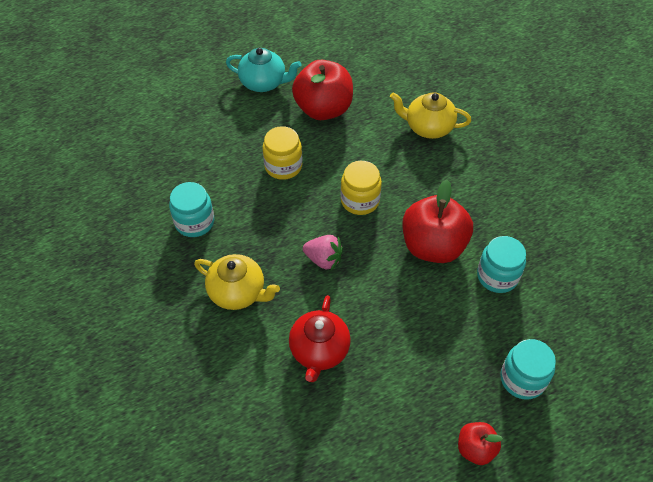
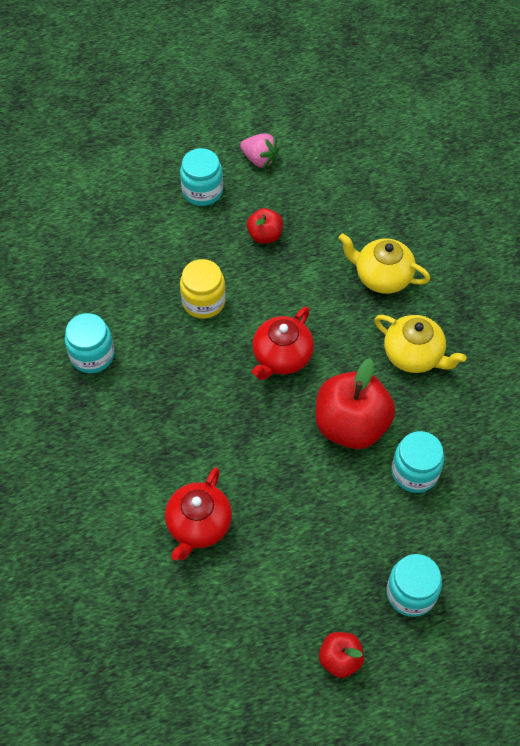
camera: 10 degrees right, 5 degrees up
(238, 292) = (124, 445): yellow teapot -> yellow teapot (414, 355)
(264, 83) = (202, 191): turquoise teapot -> turquoise jar
(323, 109) = (265, 235): red apple -> red apple, size x0.51
(323, 259) = (225, 422): pink strawberry -> pink strawberry (259, 159)
(360, 200) = (281, 357): yellow jar -> red teapot

